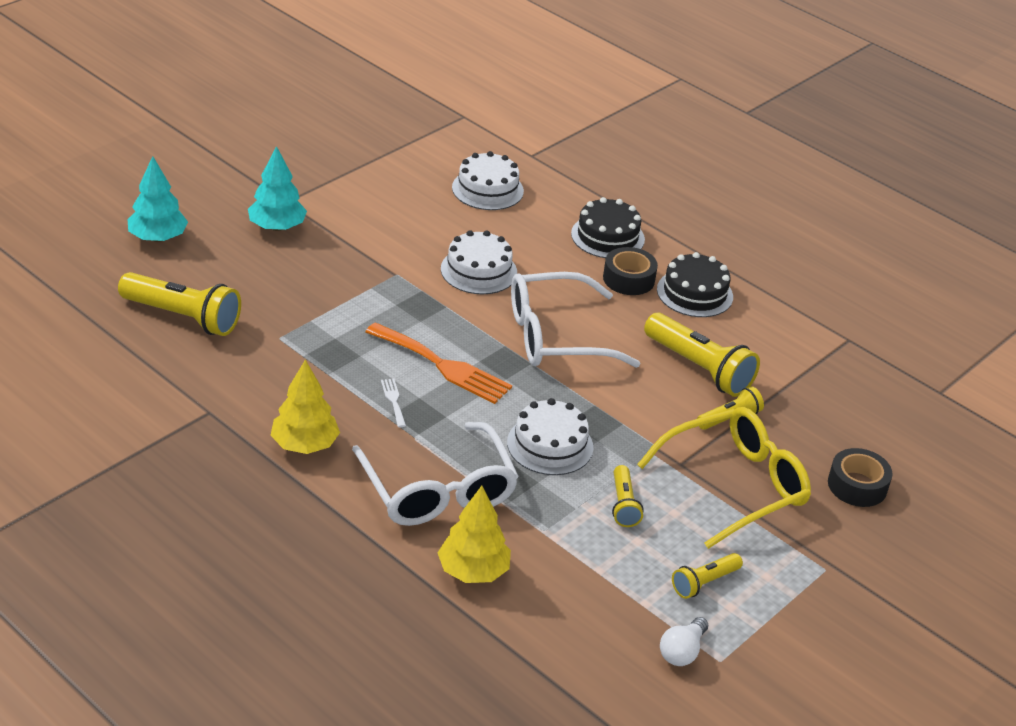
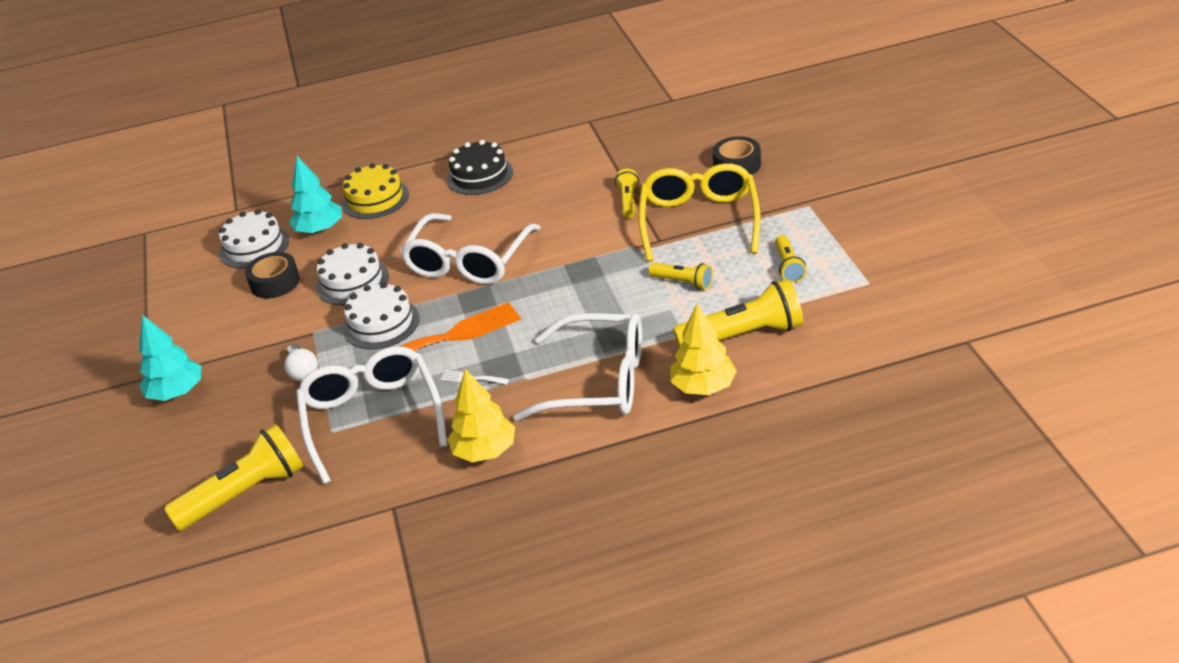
camera: 50 degrees left, 0 degrees up
(158, 238) = (111, 483): turquoise tree -> turquoise tree (320, 230)
(308, 356) = (372, 418): none -> white glasses
(550, 445) = (591, 302): white cake -> white cake (381, 323)
(607, 236) = (375, 199): black cake -> yellow cake
(628, 279) = (435, 203): black tape -> black tape (275, 282)
(682, 652) = (850, 299): white light bulb -> white light bulb (303, 371)
(699, 368) = (564, 199): yellow flashlight -> yellow flashlight (743, 335)

